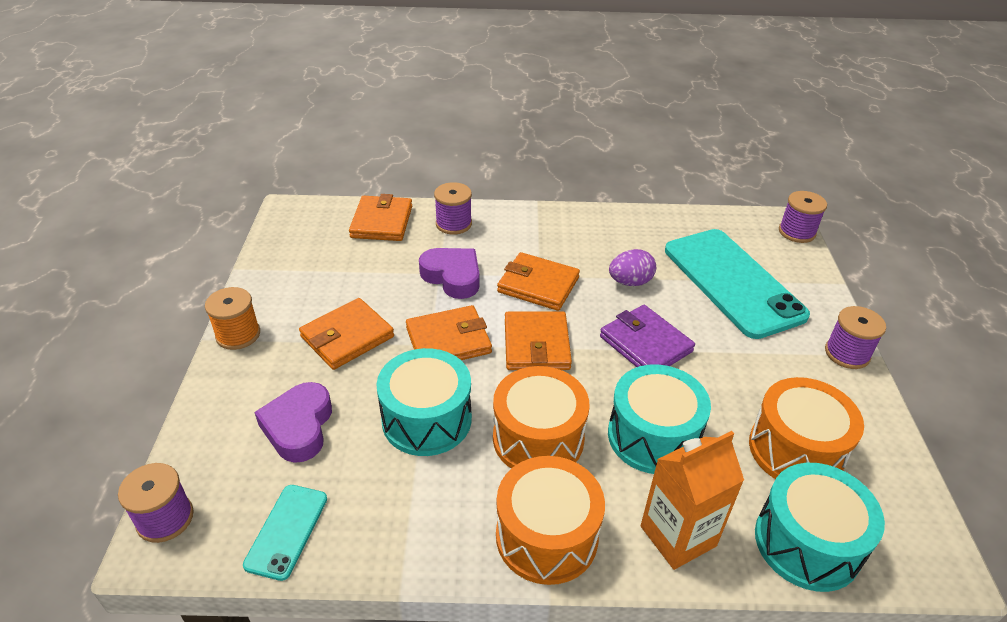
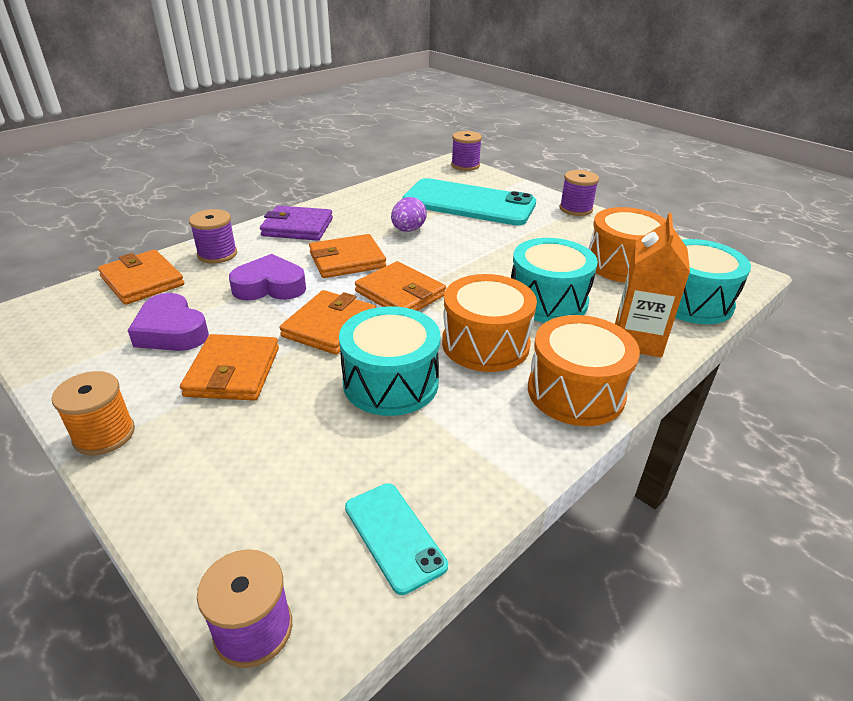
camera: 45 degrees left, 5 degrees down
(299, 427) = (286, 459): purple heart -> purple heart (171, 331)
(645, 344) = (469, 257): purple wallet -> purple wallet (297, 227)

